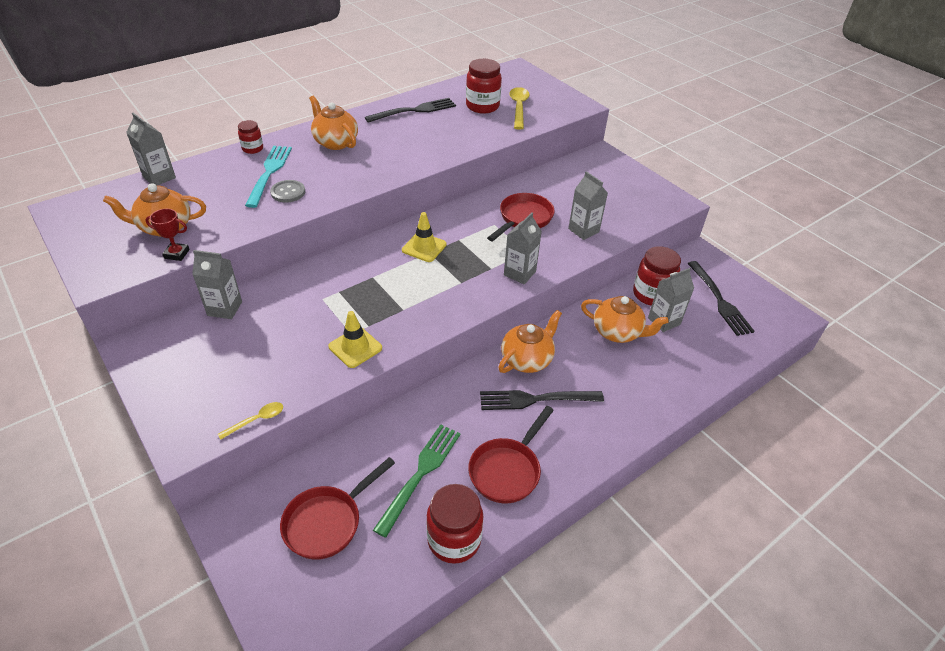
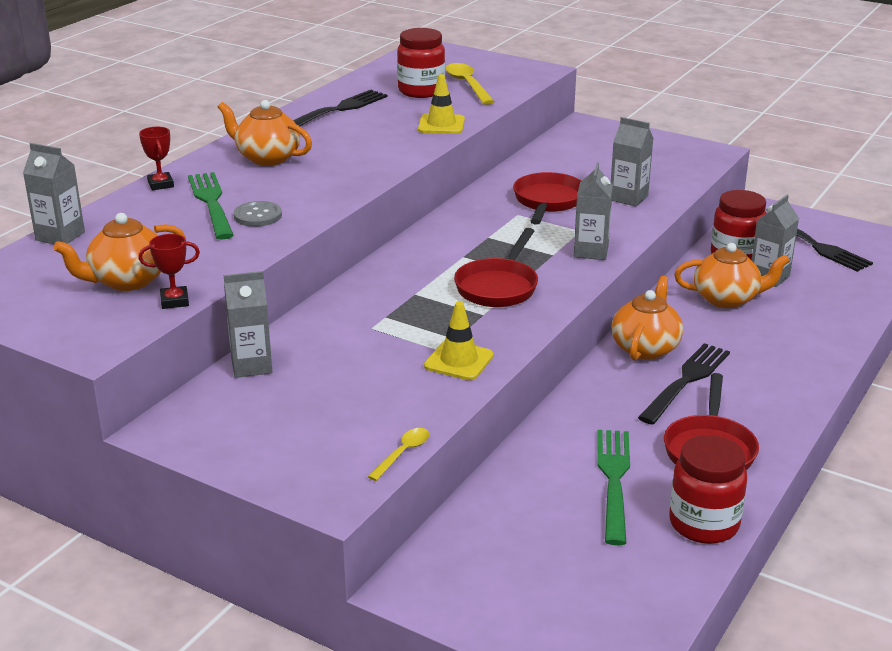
camera: 20 degrees left, 15 degrees down
(252, 149) = (161, 184): red jar -> red trophy
(269, 173) = (211, 202): turquoise fork -> green fork
(327, 522) = (543, 552): red pan -> red pan (498, 286)
(424, 247) = (452, 253): yellow traffic cone -> yellow traffic cone (441, 125)
(535, 399) = (686, 381): black fork -> black fork turned 150 degrees clockwise

